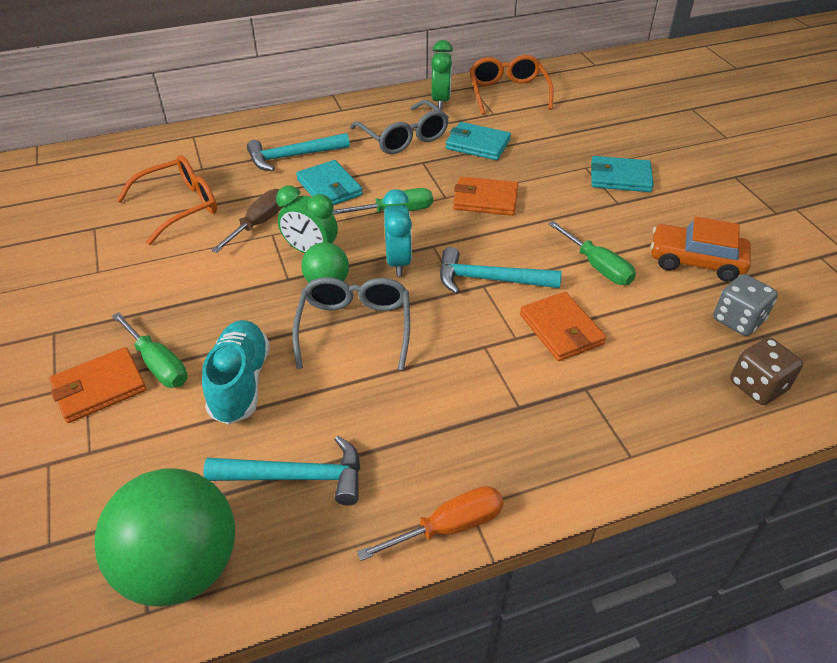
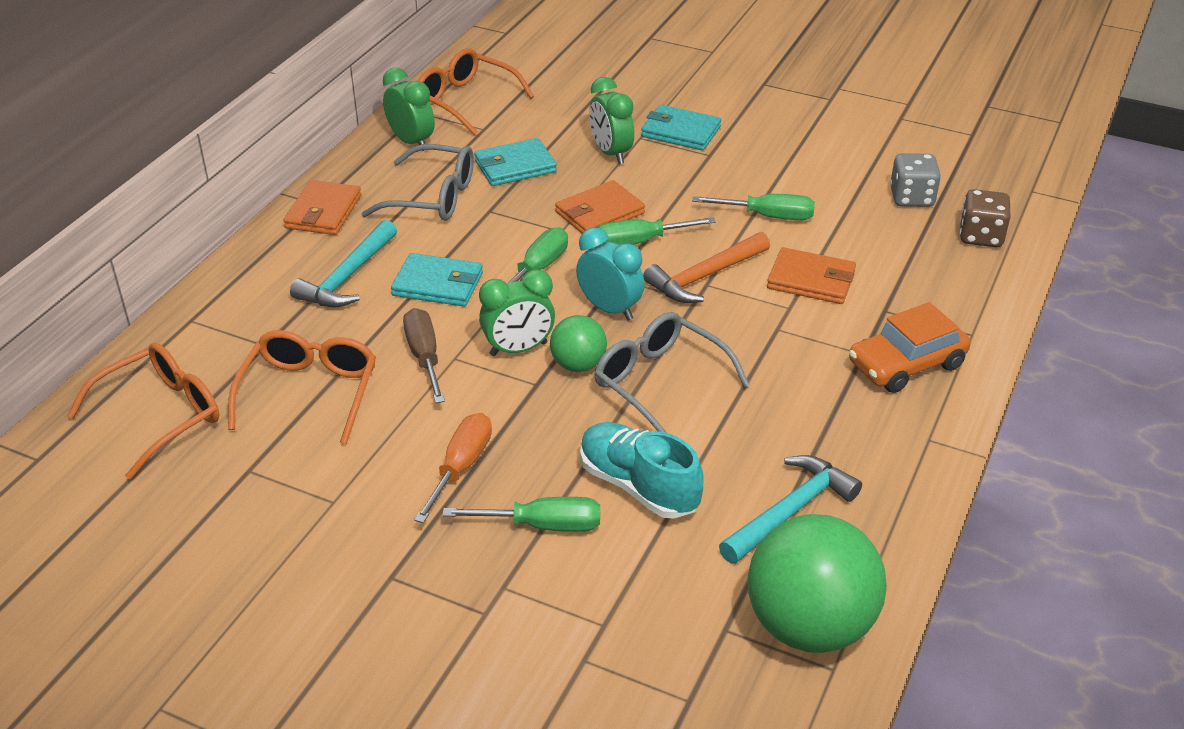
camera: 45 degrees left, 5 degrees down
(99, 388) = (523, 580): orange wallet -> orange wallet (323, 212)
(107, 175) = (160, 416): none -> orange glasses
(448, 527) = (934, 460): orange screwdriver -> orange screwdriver (461, 467)
(482, 232) = (639, 242): none -> green screwdriver
(489, 279) = (704, 277): turquoise hammer -> orange hammer
(550, 167) = (611, 153): none -> green clock
(620, 177) = (680, 132): turquoise wallet -> turquoise wallet turned 60 degrees clockwise
(695, 261) = (828, 170): orange car -> orange car (906, 364)

